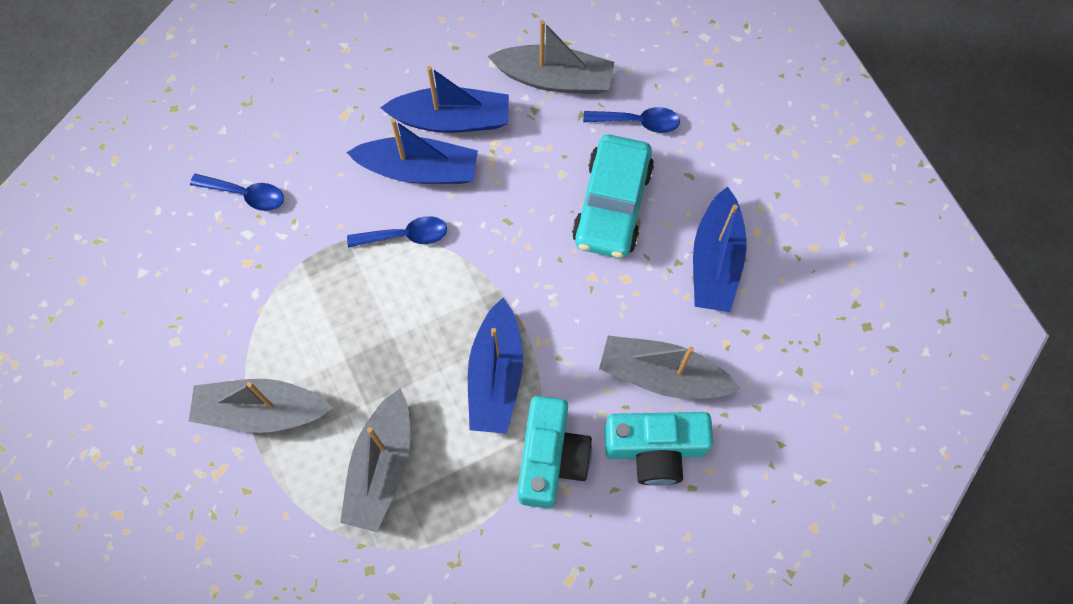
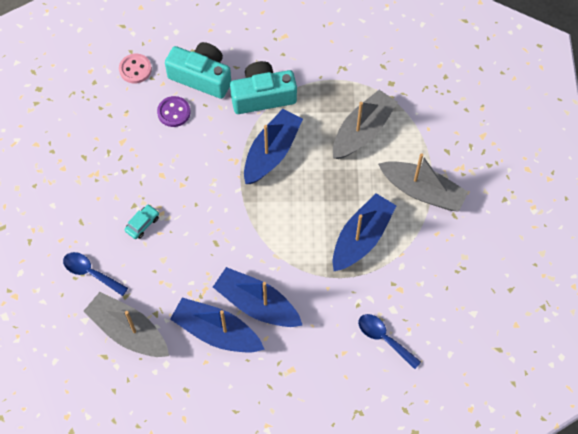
camera: 155 degrees left, 5 degrees down
(405, 235) = (287, 262): blue spoon -> none
(551, 458) = (263, 96): turquoise camera -> turquoise camera turned 45 degrees clockwise
(612, 205) = (142, 224): turquoise car -> turquoise car, size x0.41
(662, 375) = (174, 112): grey boat -> purple button
(715, 261) = (100, 162): blue boat -> blue boat (361, 238)
(756, 417) = (135, 69): none -> pink button

